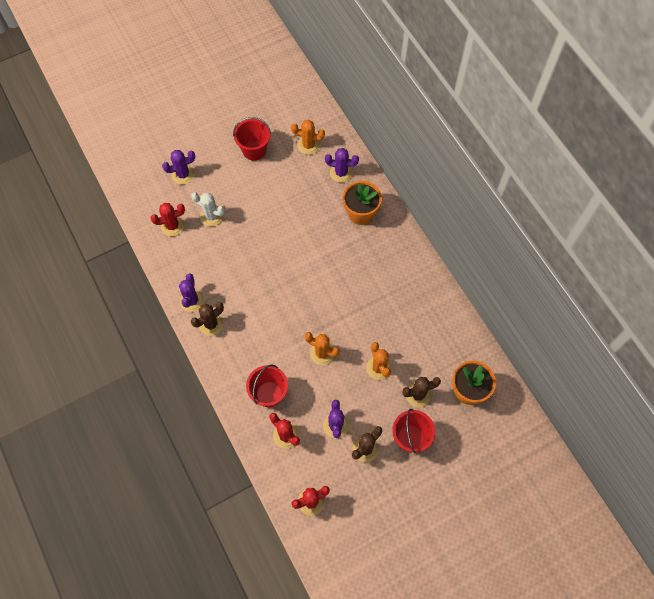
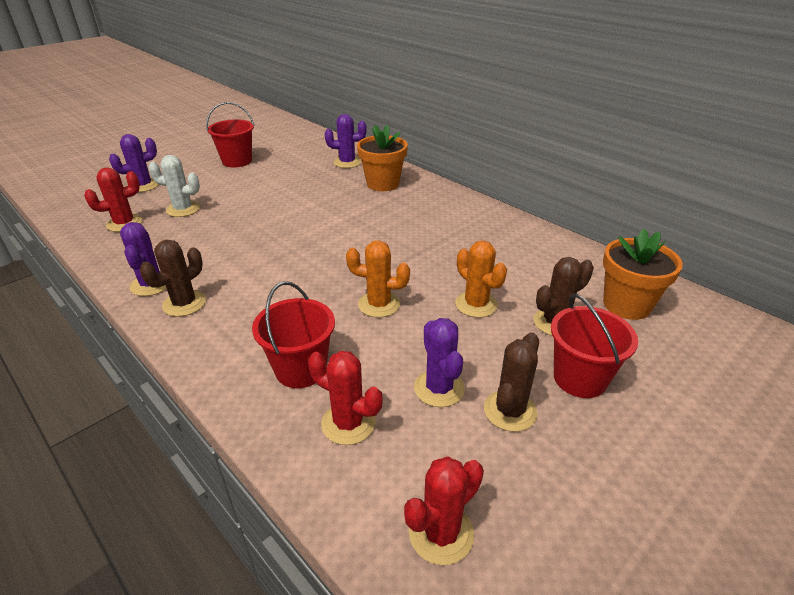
camera: 15 degrees left, 30 degrees down
(308, 145) = (302, 151): orange cactus -> none

